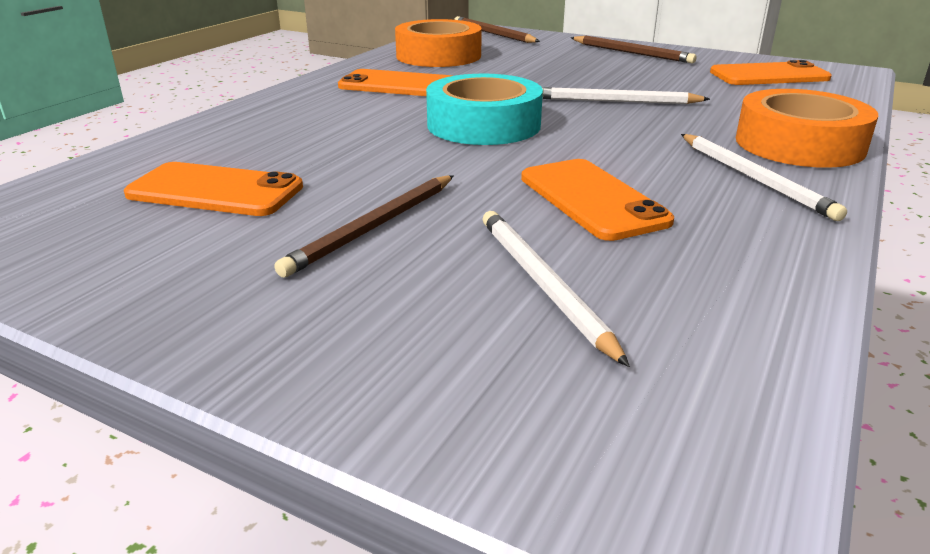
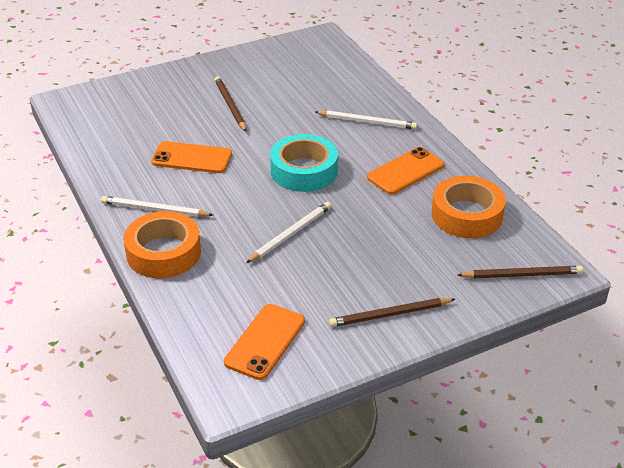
camera: 125 degrees right, 10 degrees up
(215, 191) = (301, 84): orange phone -> none
(542, 284) = (156, 120): white pencil -> white pencil (367, 122)

